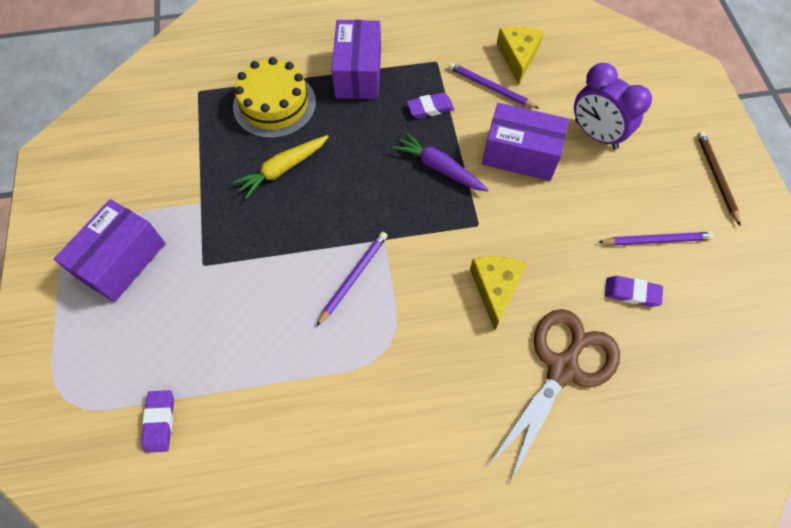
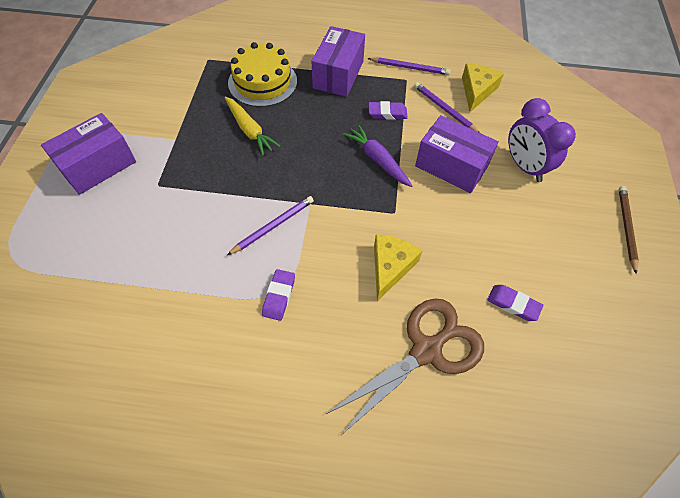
camera: 15 degrees right, 5 degrees down
(160, 422) = (73, 294): purple eraser -> purple eraser (279, 296)
(283, 169) = (249, 130): yellow carrot -> yellow carrot turned 105 degrees counterclockwise
(656, 240) = (551, 266): purple pencil -> purple pencil (410, 68)

